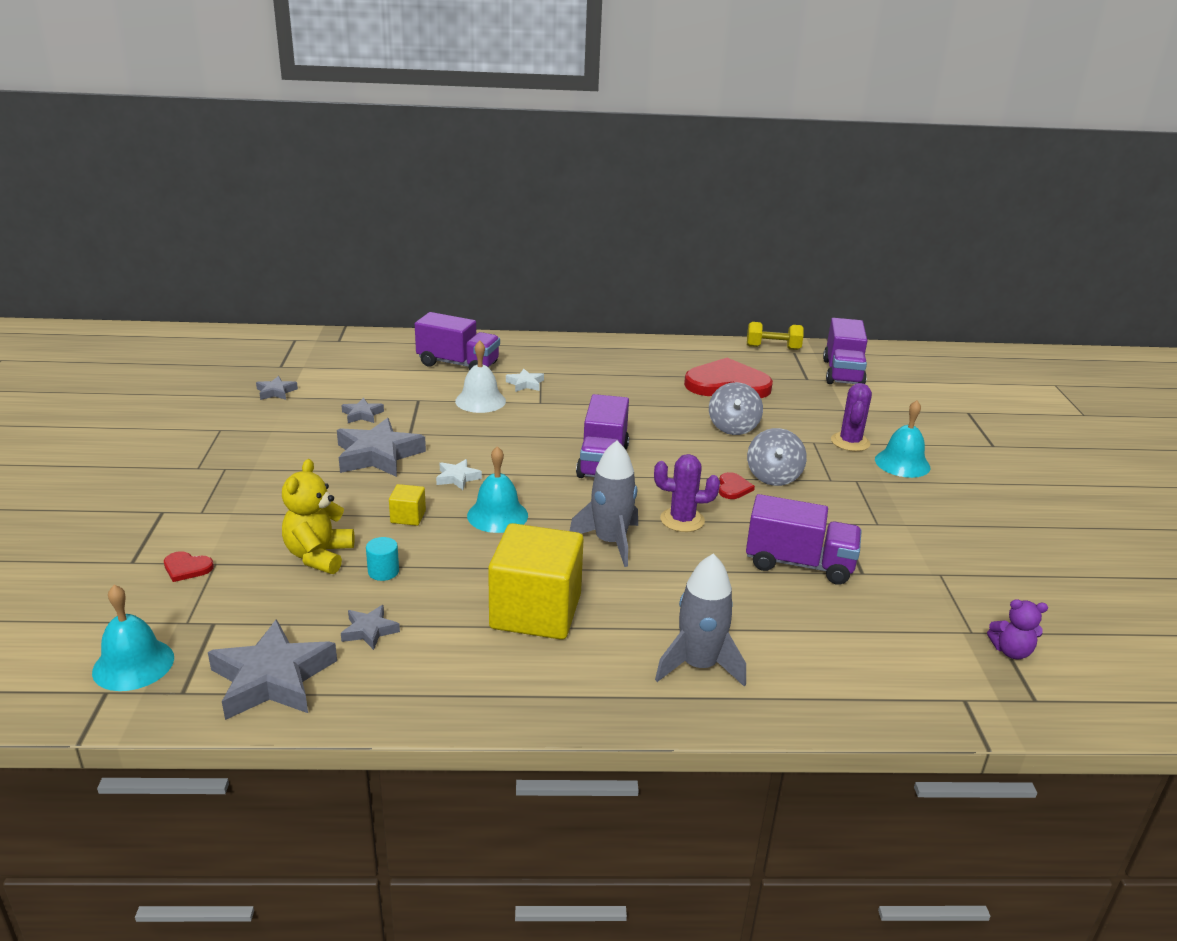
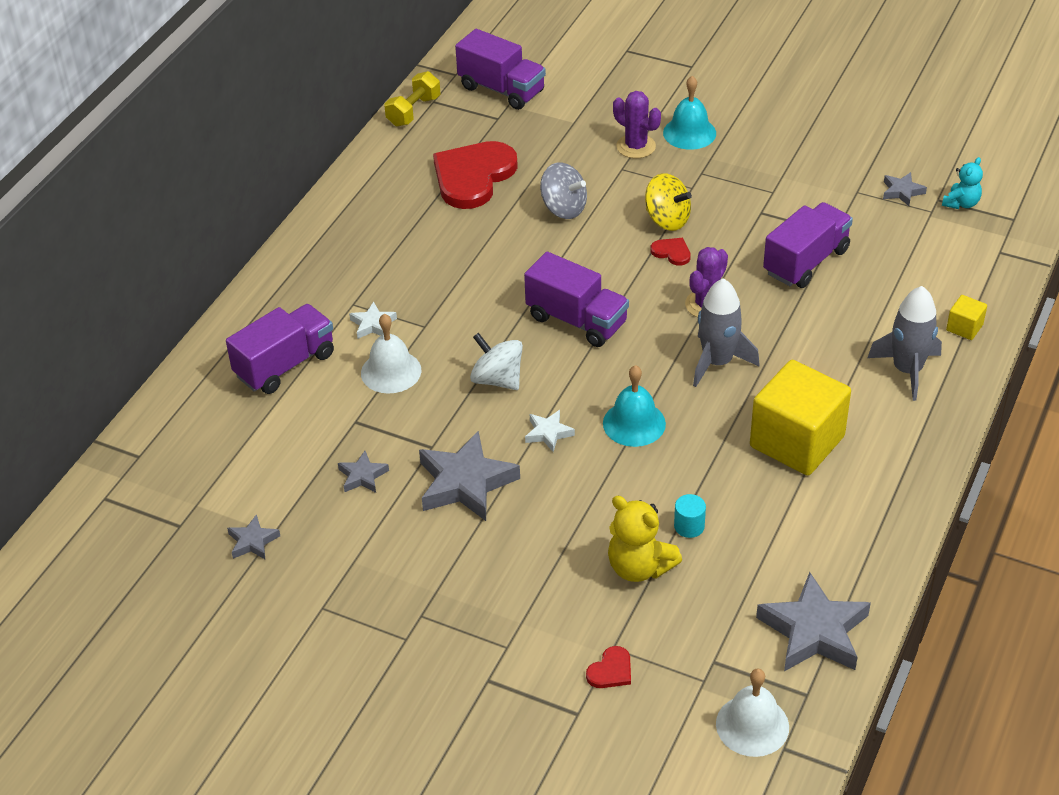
camera: 60 degrees left, 15 degrees up
(133, 664) = (752, 725): turquoise bell -> white bell
(369, 630) = (775, 555): grey star -> grey star (902, 192)
(408, 517) = (603, 487): yellow cube -> yellow cube (964, 327)
(504, 443) = (497, 379): none -> white spinning top
(773, 476) = (667, 220): grey spinning top -> yellow spinning top
(1011, 651) = (961, 203): purple teddy bear -> turquoise teddy bear

